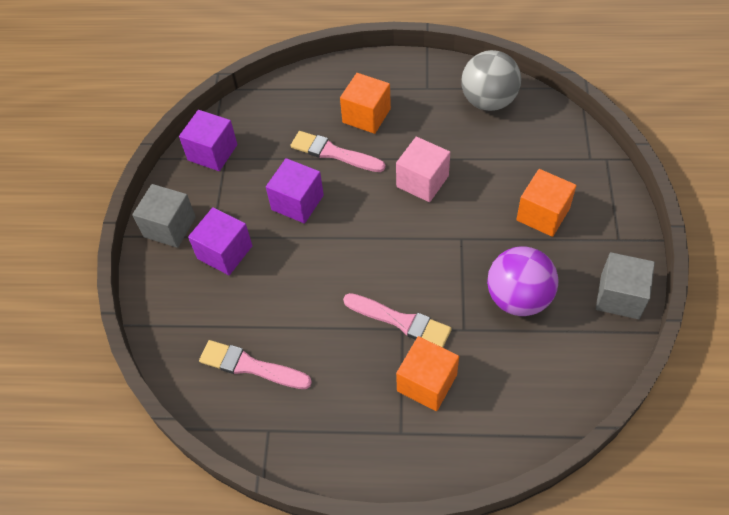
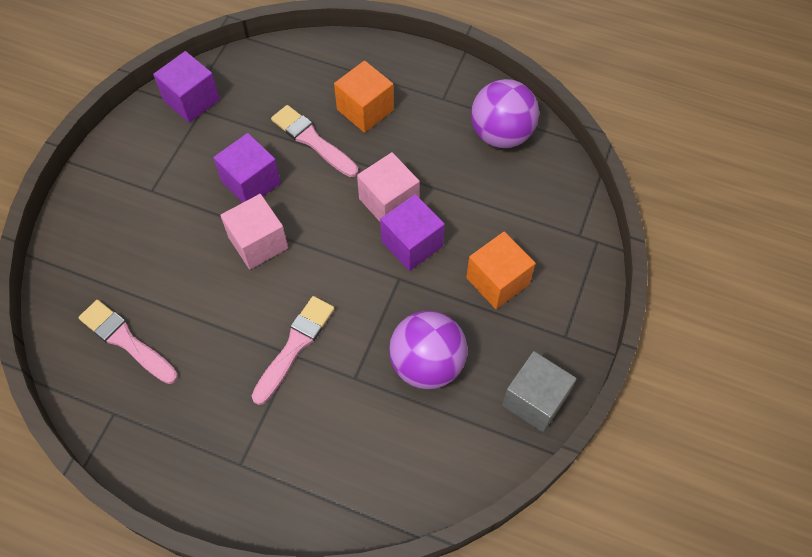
camera: 15 degrees right, 5 degrees up
(169, 227) = (114, 166): grey cube -> none
(225, 252) = (155, 212): purple cube -> purple cube (412, 244)
(327, 249) = (258, 243): none -> pink cube
(400, 321) = (295, 346): pink brush -> pink brush turned 105 degrees counterclockwise
(427, 383) = (290, 421): orange cube -> none
(488, 101) = (501, 134): grey ball -> purple ball

